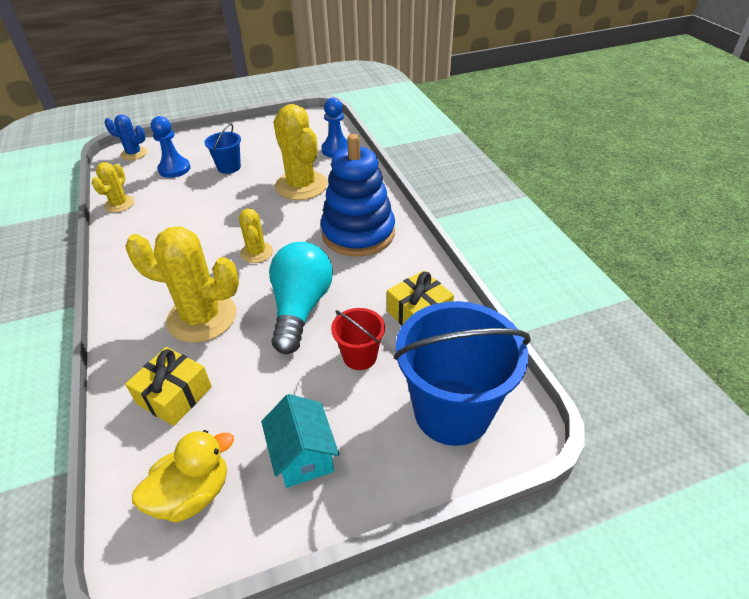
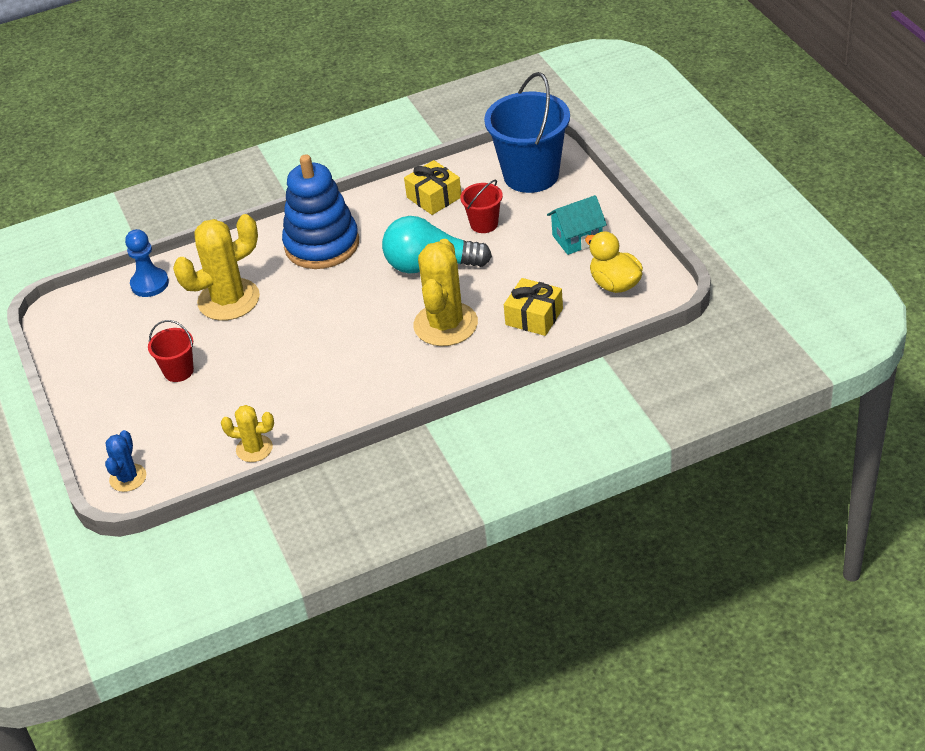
camera: 90 degrees left, 0 degrees up
(174, 169) = (176, 422): blue pawn -> none
(229, 167) = (178, 371): blue bucket -> red bucket
(256, 252) = (351, 310): yellow cactus -> none

